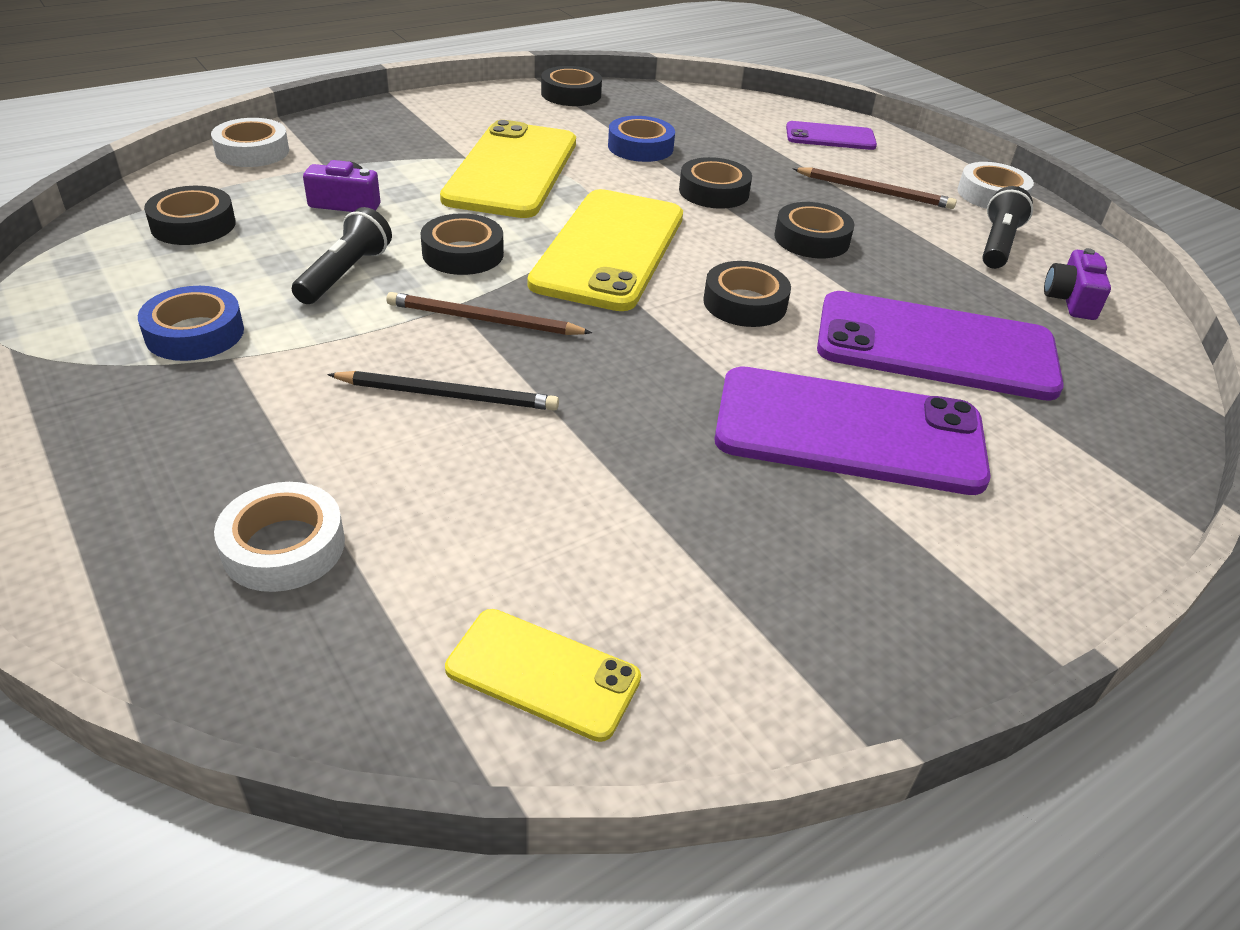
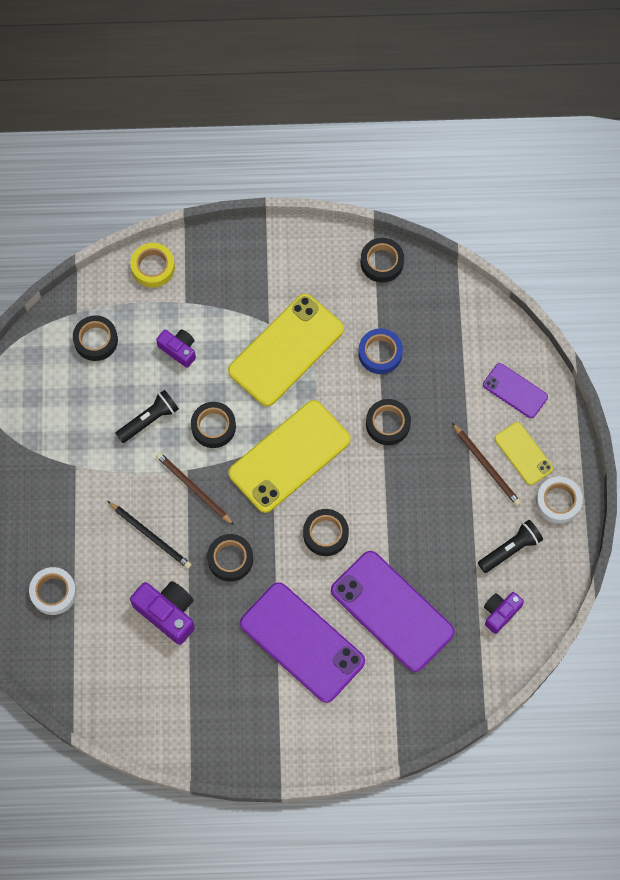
camera: 35 degrees right, 30 degrees up
(195, 333) = (66, 440): blue tape -> none
(252, 151) = (153, 267): white tape -> yellow tape
(543, 674) = (109, 693): yellow phone -> yellow phone (523, 453)
(567, 485) = (167, 613): none -> purple camera
(811, 239) = (406, 496): black tape -> black tape (230, 559)

